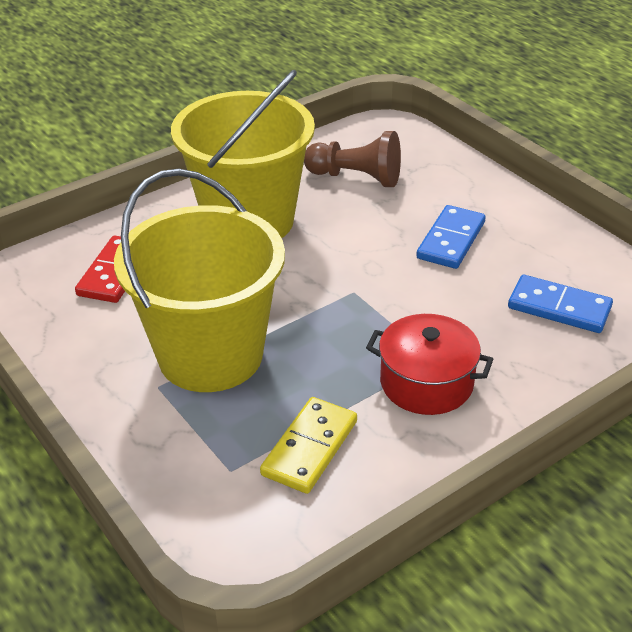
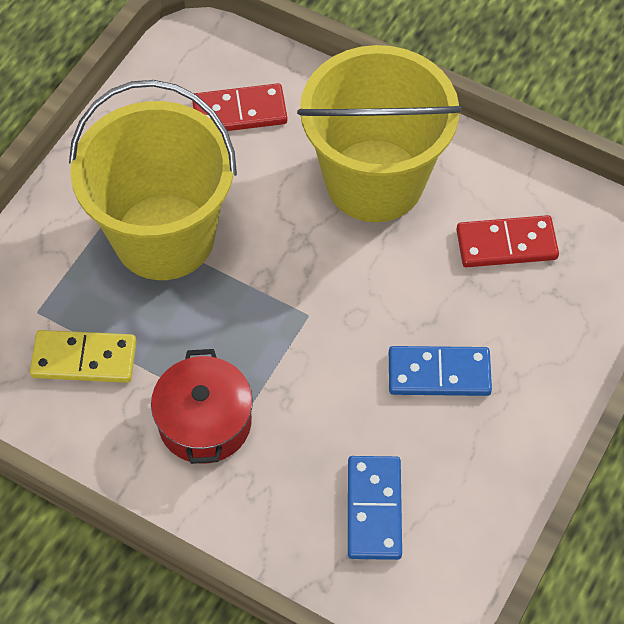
camera: 65 degrees right, 20 degrees up
(356, 177) = (506, 244): brown pawn -> red domino

